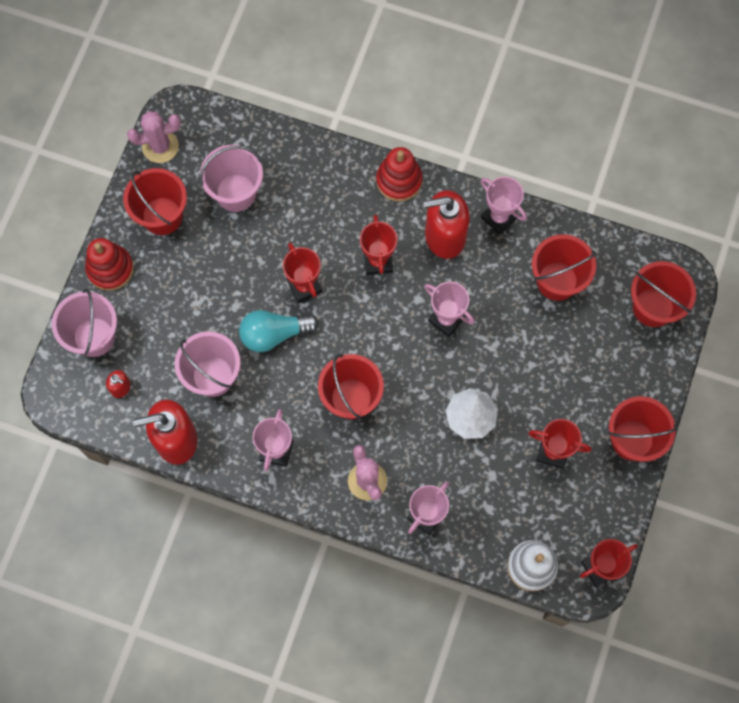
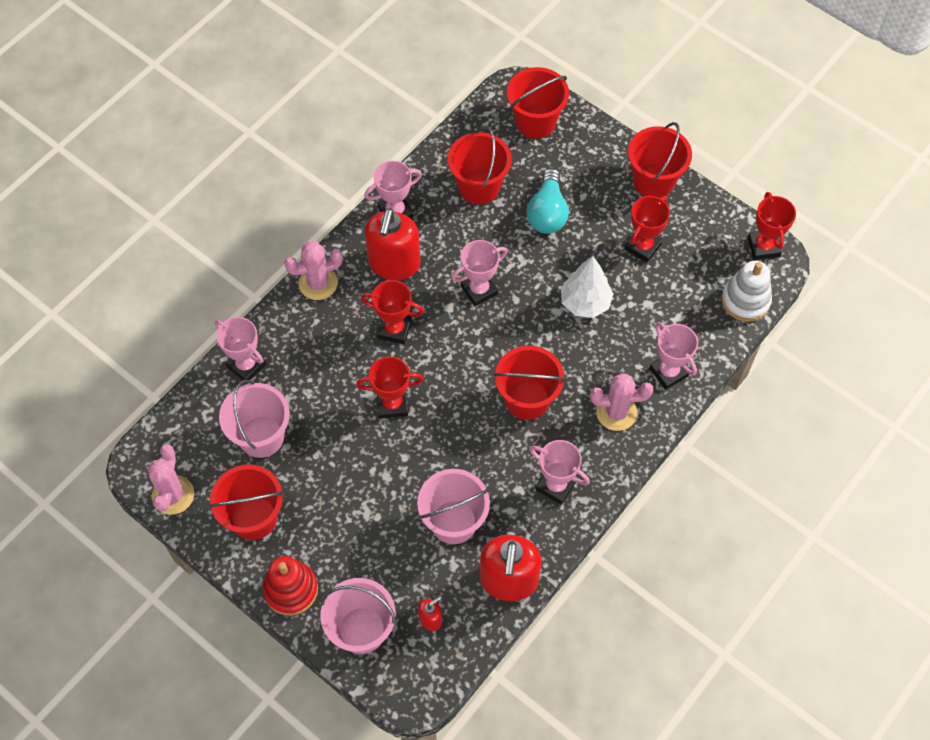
camera: 70 degrees left, 10 degrees down
(274, 334) = (432, 449): turquoise light bulb -> turquoise light bulb (547, 212)
(297, 154) = (246, 365): none -> pink trophy
(399, 180) = (318, 283): red stacking toy -> pink cactus

